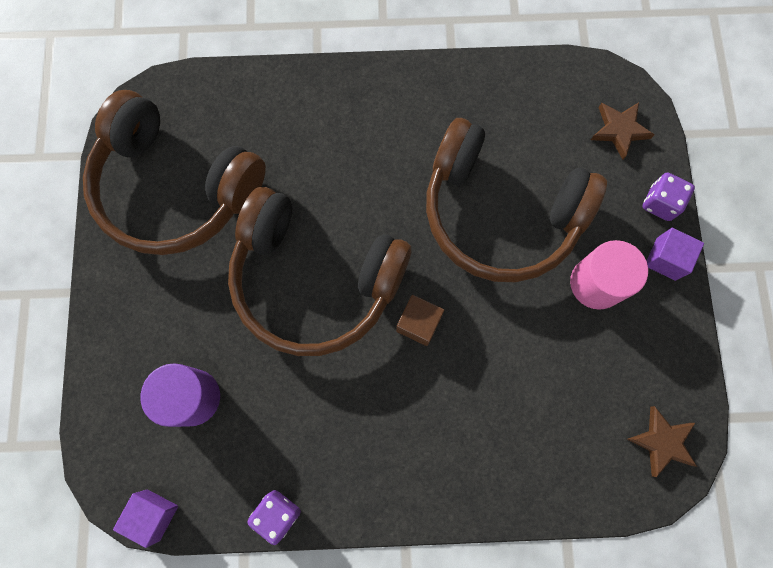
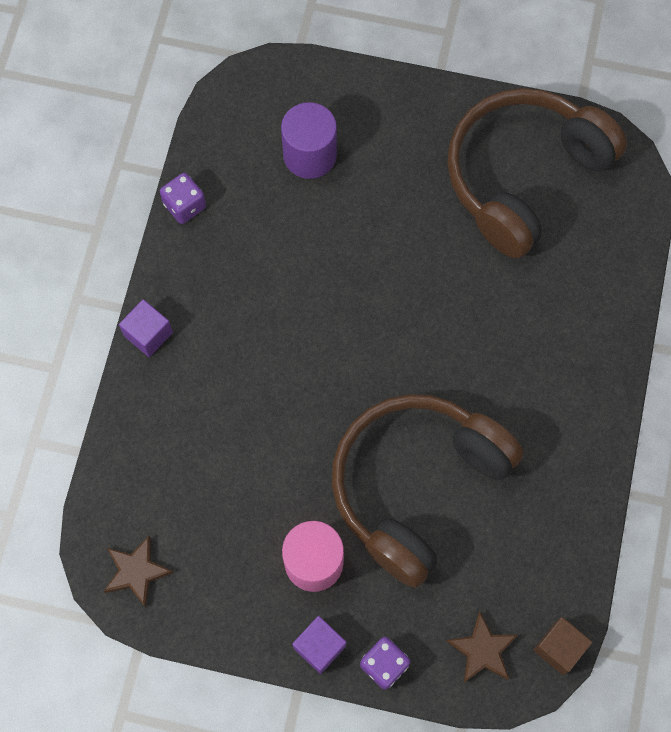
camera: 105 degrees right, 5 degrees down
(153, 514) = (217, 106): purple cube -> purple cube (148, 334)
(315, 280) = (392, 285): brown headphones -> none
(418, 323) = (322, 371): brown cube -> brown cube (559, 648)

